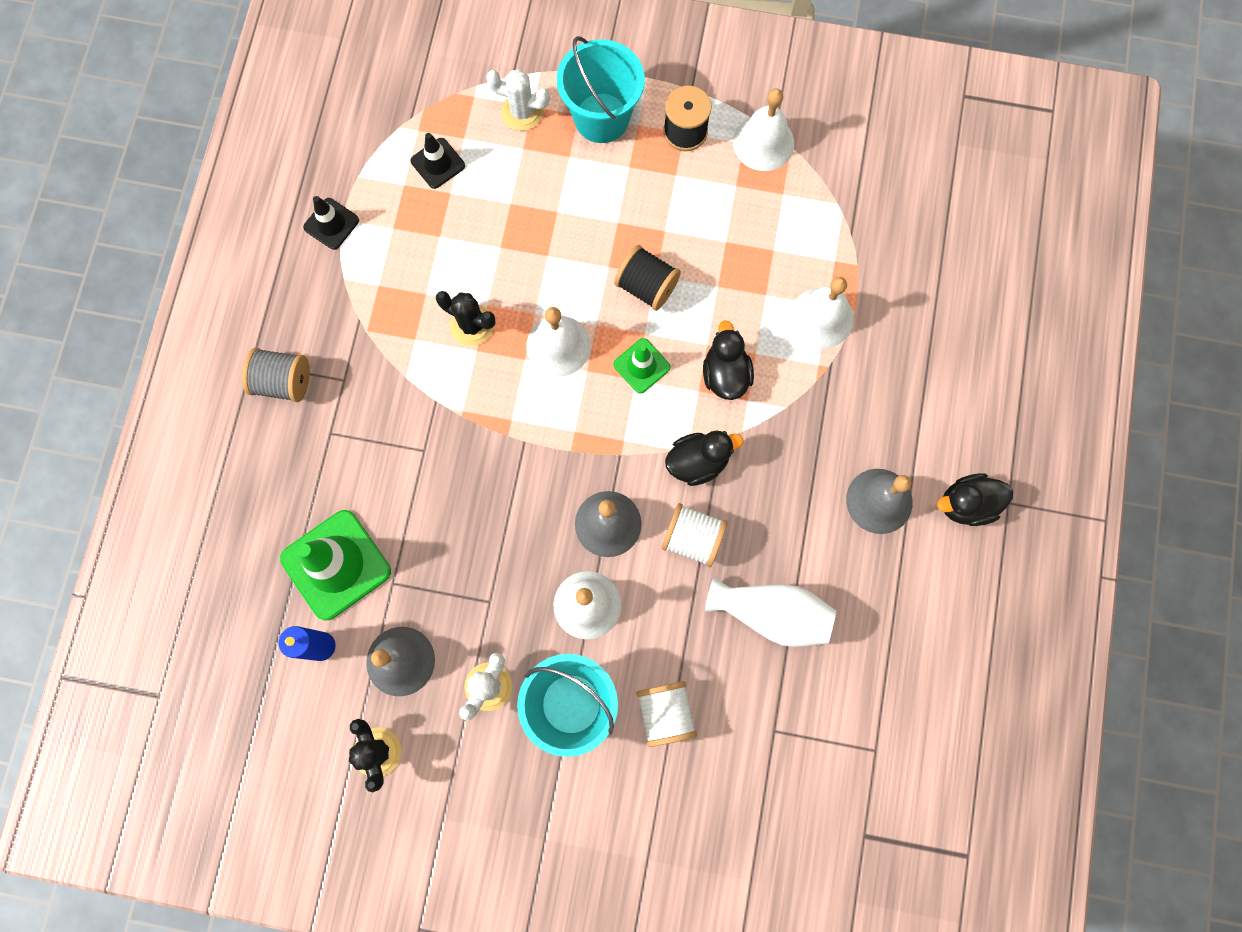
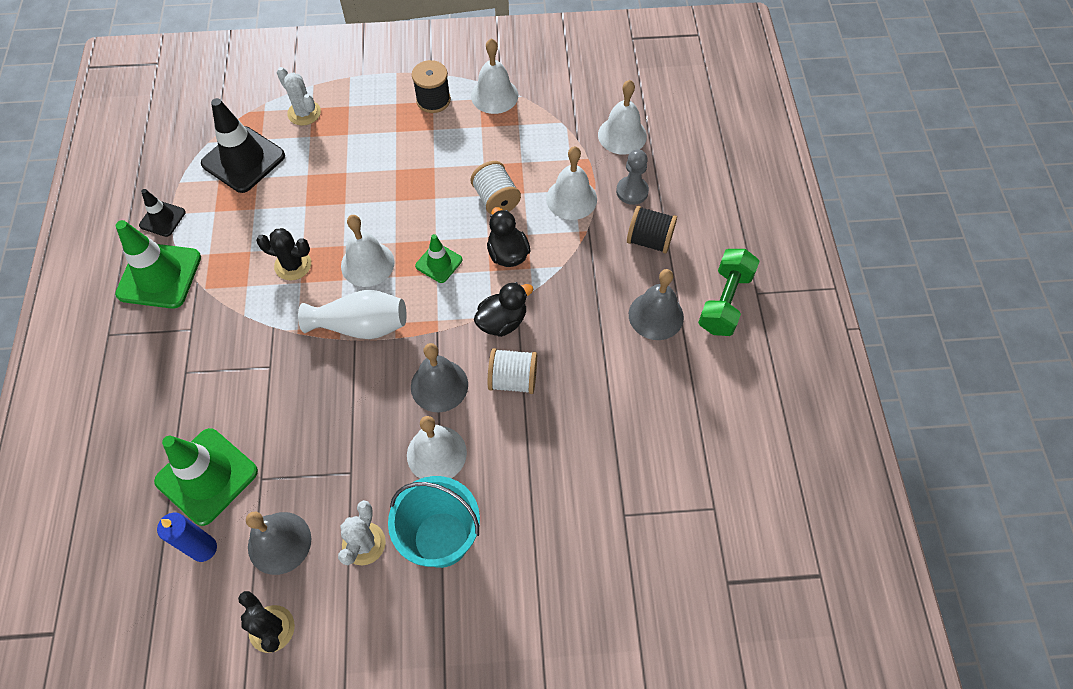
camera: 15 degrees left, 15 degrees down
(284, 382) = (138, 342): grey spool -> none
(318, 300) = (159, 276): none -> green traffic cone
(438, 163) = (243, 160): black traffic cone -> black traffic cone, size x1.87
(522, 112) = (304, 113): white cactus -> white cactus turned 45 degrees clockwise
(601, 118) = (367, 104): turquoise bucket -> none
(647, 286) = (429, 207): black spool -> black spool (649, 240)
(665, 713) = (526, 525): white spool -> white spool (496, 199)
(771, 614) = (594, 421): white vase -> white vase (361, 326)
(898, 326) = (632, 191): none -> grey pawn
(909, 241) = (622, 135): none -> white bell
(966, 504) = (725, 302): black duck -> green dumbbell

